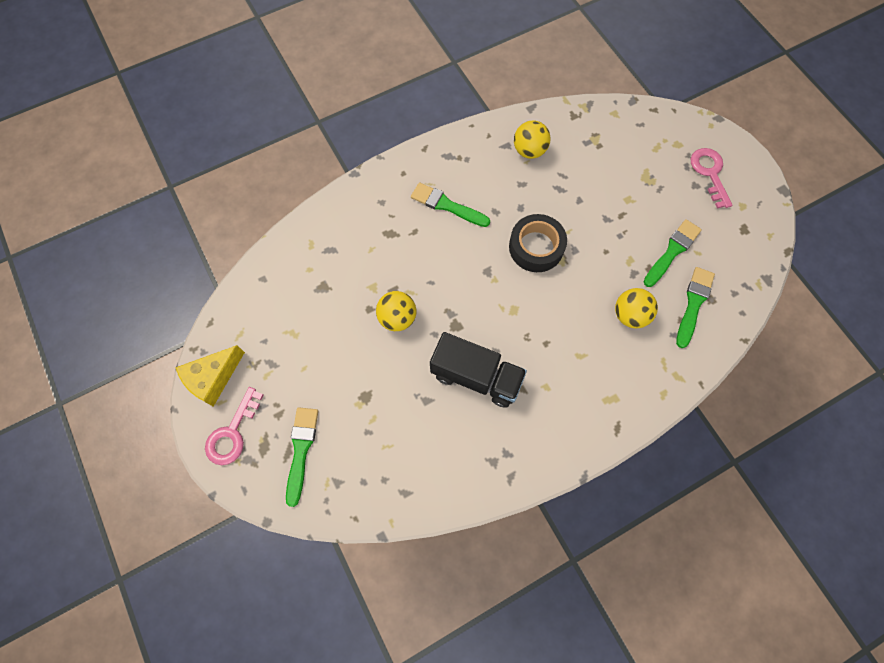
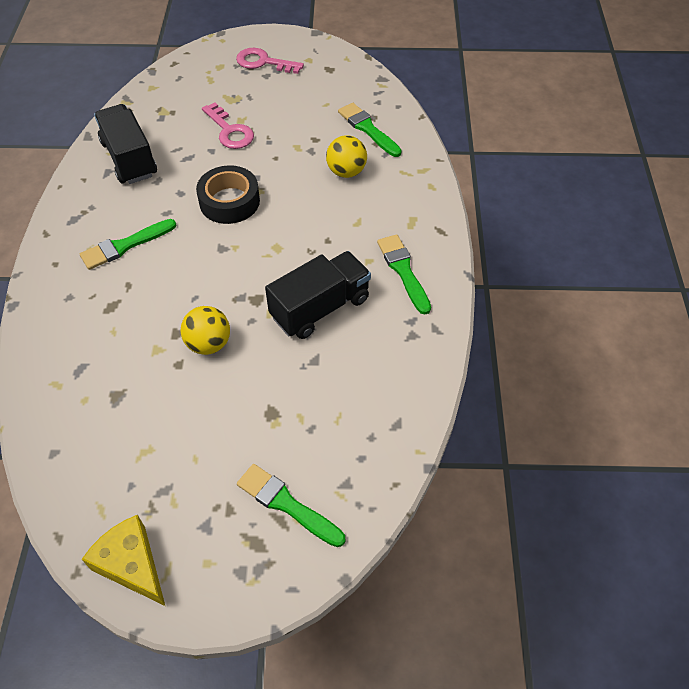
camera: 60 degrees left, 15 degrees down
(213, 378) = (132, 565): yellow cheese -> yellow cheese turned 150 degrees clockwise
(232, 432) = (215, 571): pink key -> pink key (229, 131)
(529, 151) = (129, 159): yellow ball -> black truck
(672, 251) = (312, 118): green brush -> green brush (403, 271)

